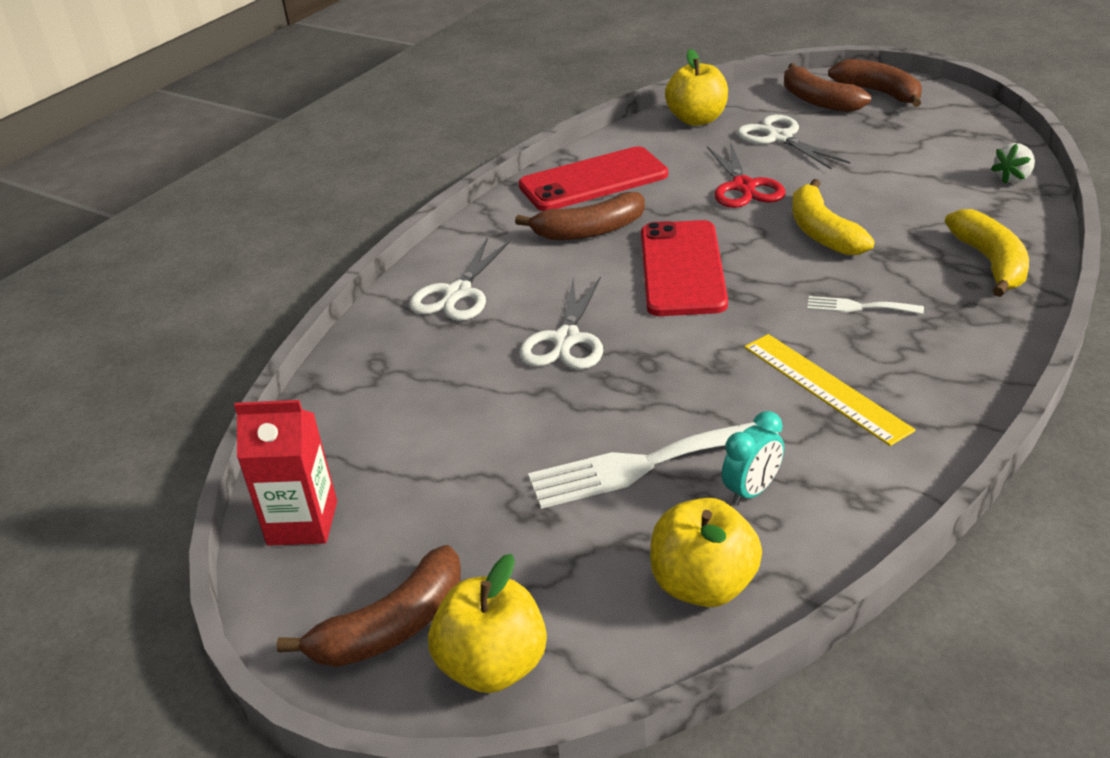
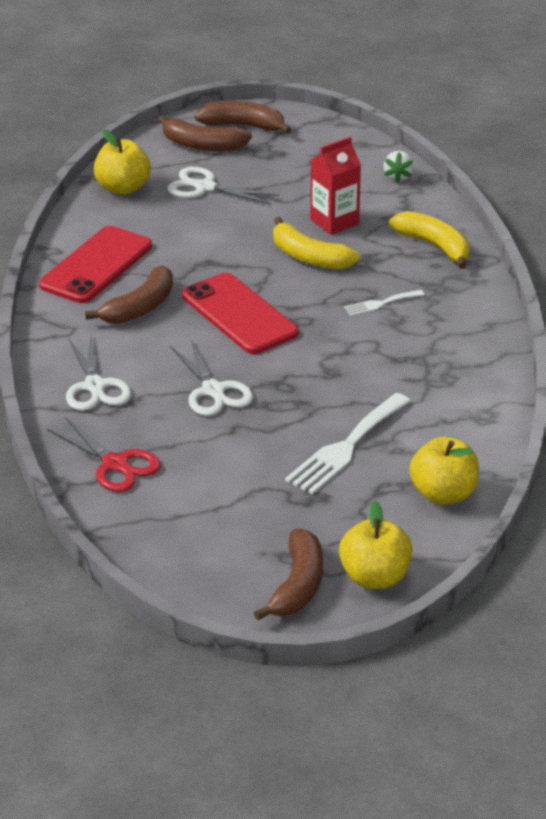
camera: 40 degrees left, 0 degrees up
(302, 523) = (174, 562): red carton -> red carton (334, 222)
(743, 186) = (218, 237): red scissors -> red scissors (115, 464)
(752, 491) = (422, 437): turquoise clock -> none
(825, 387) = (407, 362): yellow ruler -> none

